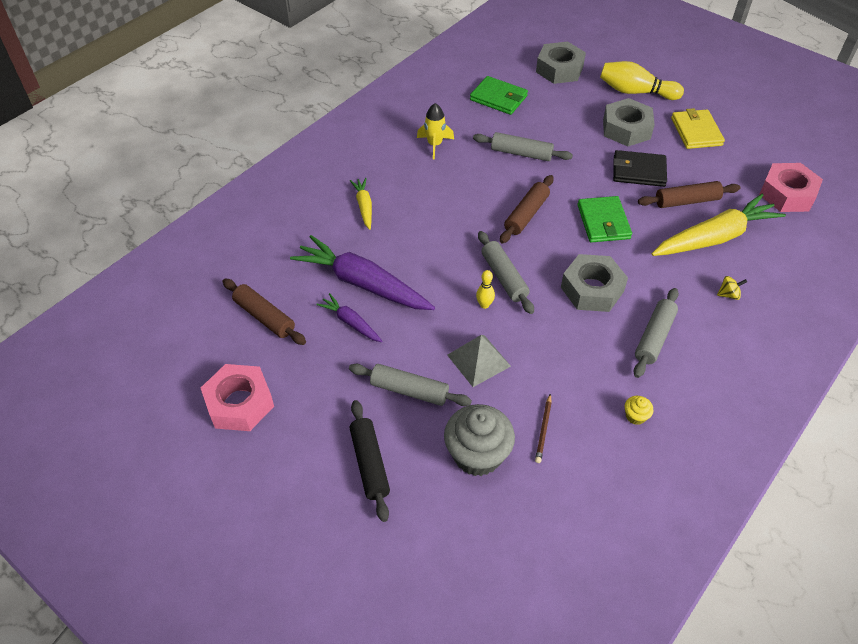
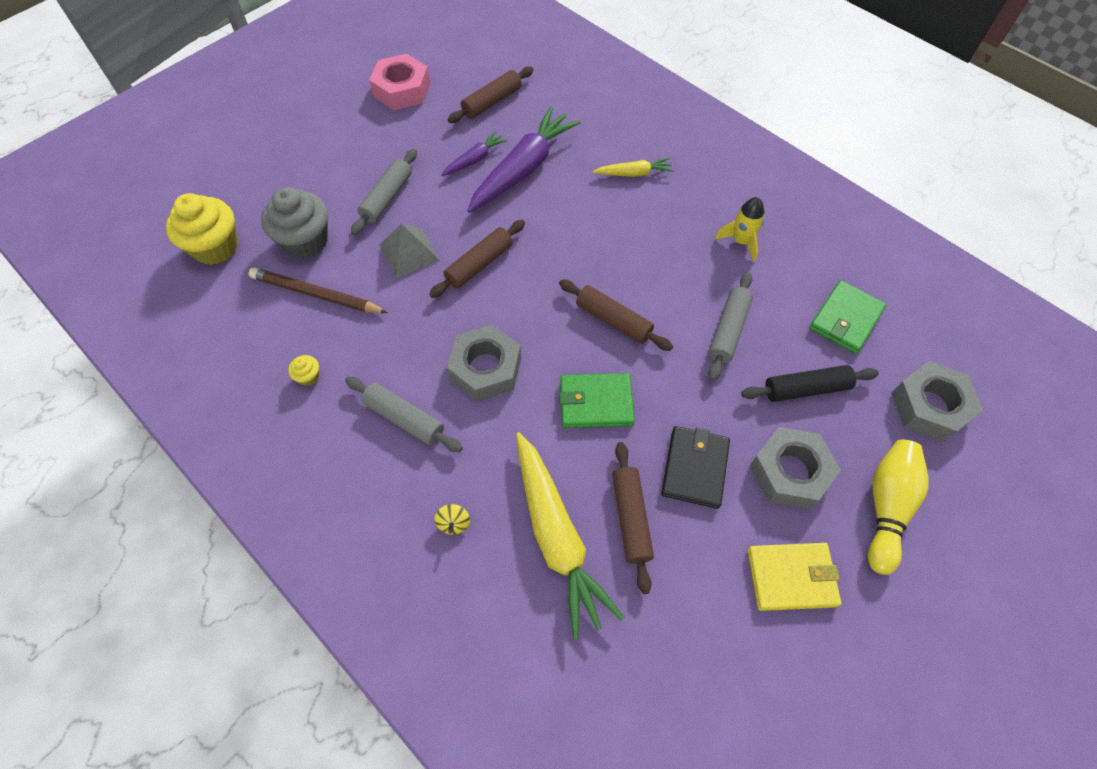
camera: 95 degrees right, 10 degrees up
(370, 464) = (320, 168): black rolling pin -> black rolling pin (806, 389)
(484, 305) = (479, 264): yellow bowling pin -> brown rolling pin
(499, 546) = (215, 247): none -> yellow cupcake
(504, 277) = (515, 286): grey rolling pin -> none
(543, 430) = (316, 294): brown pencil -> brown pencil, size x1.91
(787, 194) = (642, 680): pink nut -> none

